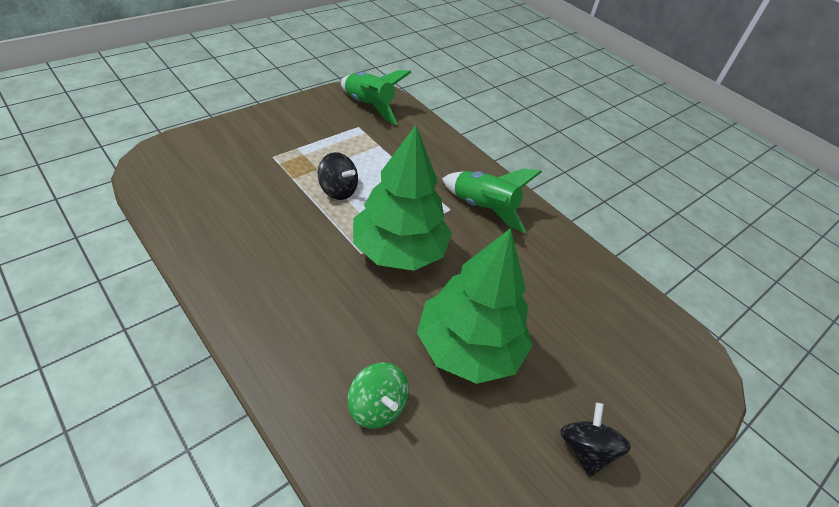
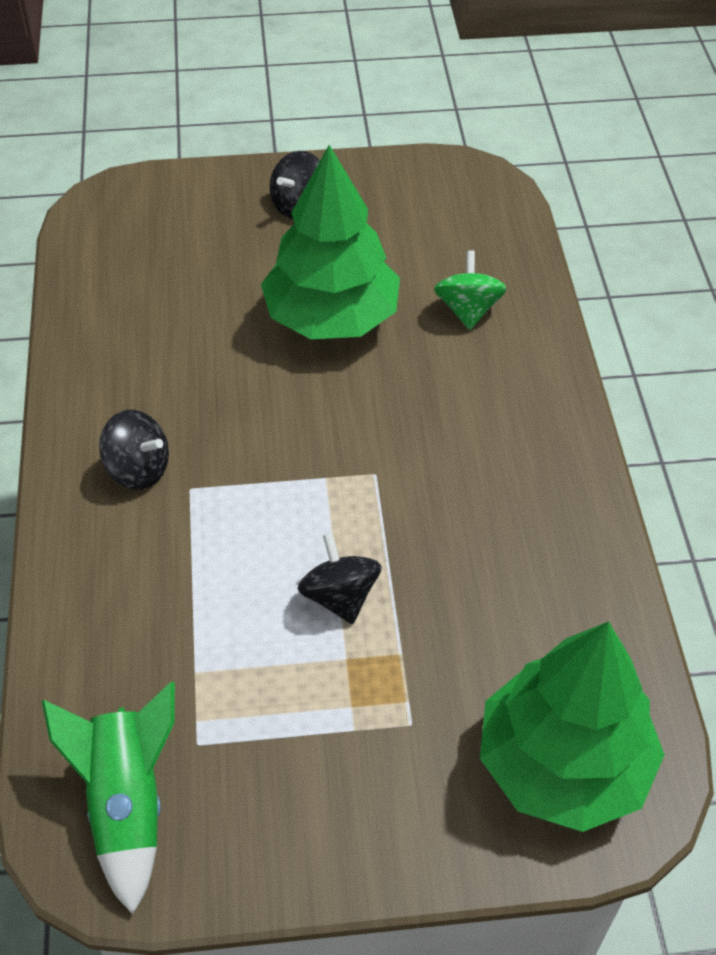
camera: 140 degrees left, 5 degrees up
(399, 250) = (320, 456): green tree -> green tree (562, 763)
(483, 208) = (138, 469): green rocket -> black spinning top

